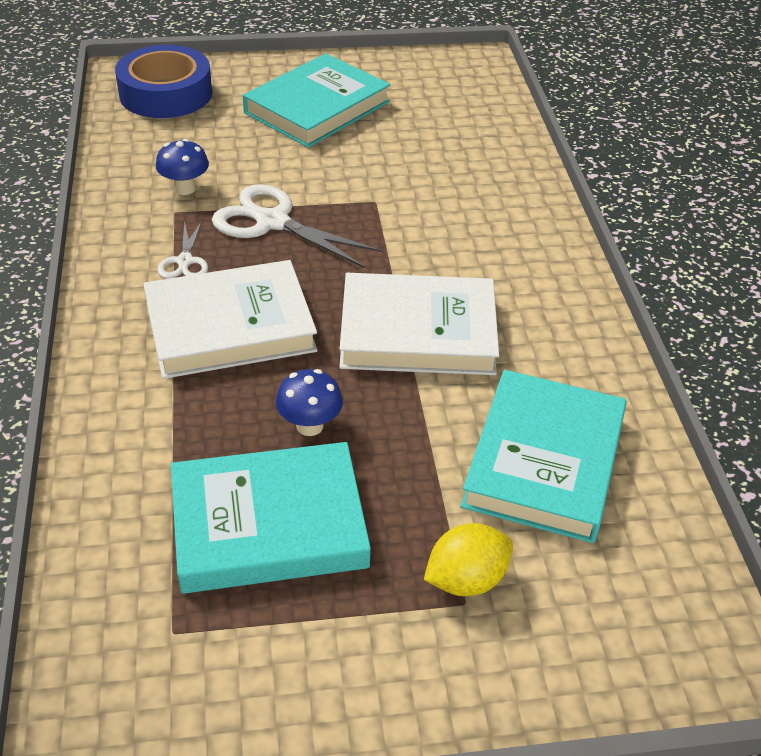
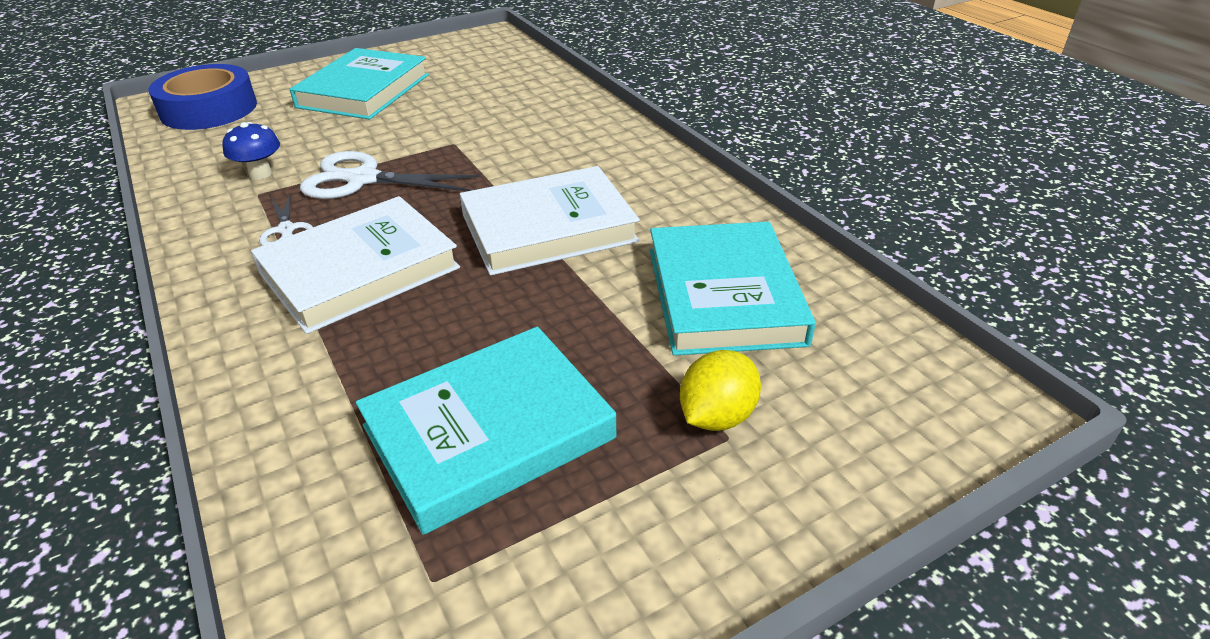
camera: 20 degrees left, 5 degrees down
(309, 426) = (485, 331): blue mushroom -> none

